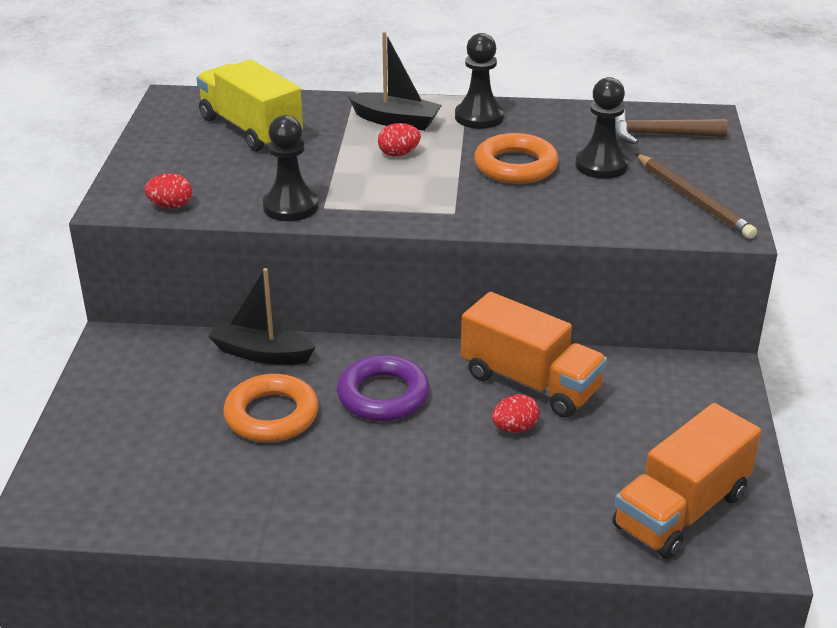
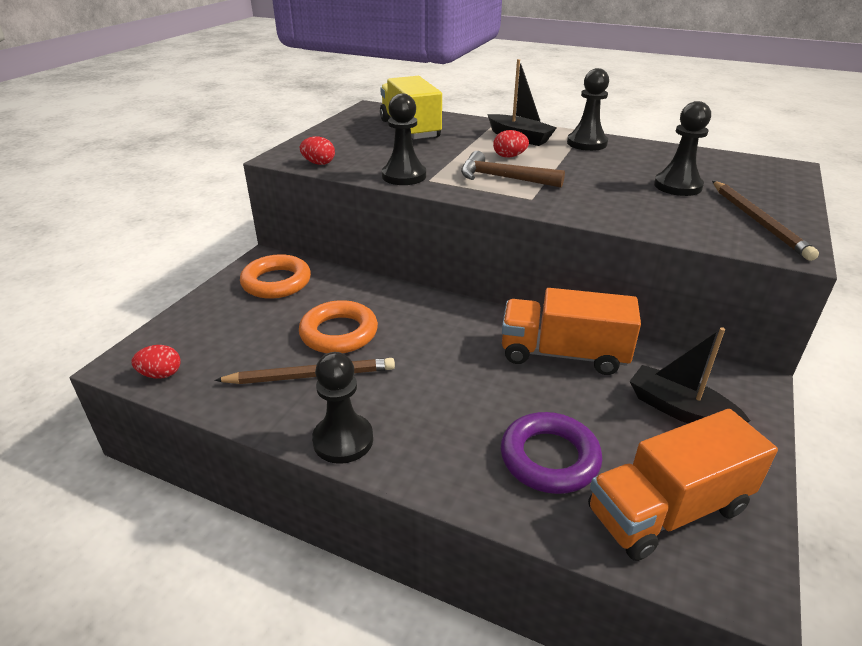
camera: 20 degrees right, 0 degrees up
(261, 353) = (359, 287): black boat -> black boat (679, 410)
(270, 471) = (310, 375): none -> brown pencil
(348, 528) = (343, 440): none -> black pawn
(383, 395) = (433, 337): purple ring -> purple ring (549, 458)
(514, 428) = (532, 389): red egg -> red egg (161, 374)
(515, 166) = (601, 176): orange ring -> orange ring (276, 282)
(530, 382) = (563, 354): orange truck -> orange truck turned 135 degrees clockwise
(658, 135) = (739, 173): brown hammer -> brown hammer (503, 178)

